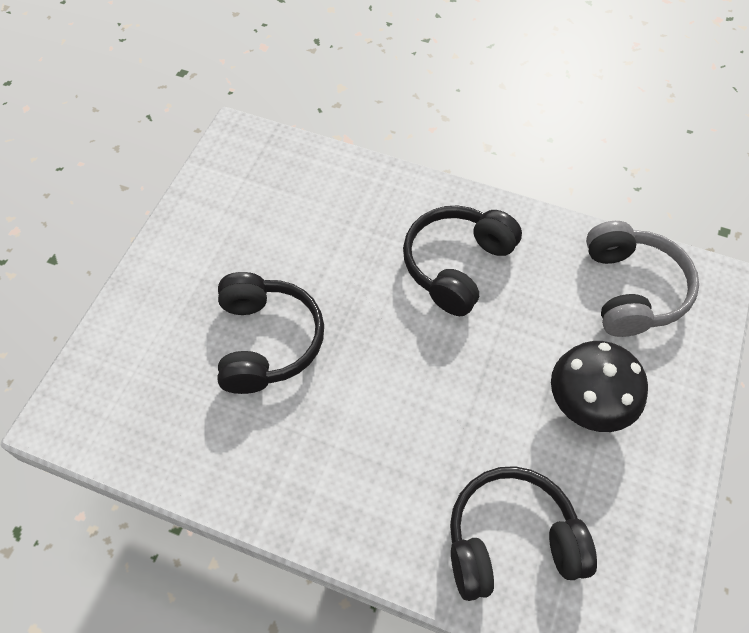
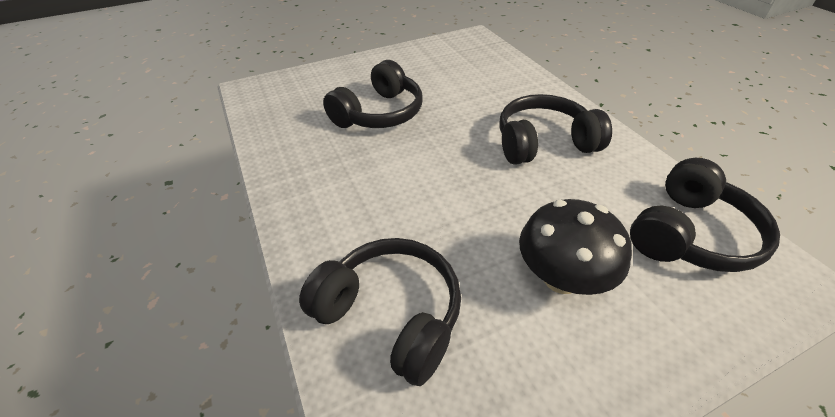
camera: 45 degrees right, 15 degrees down
(631, 290) = (689, 234): grey headphones -> black headphones

